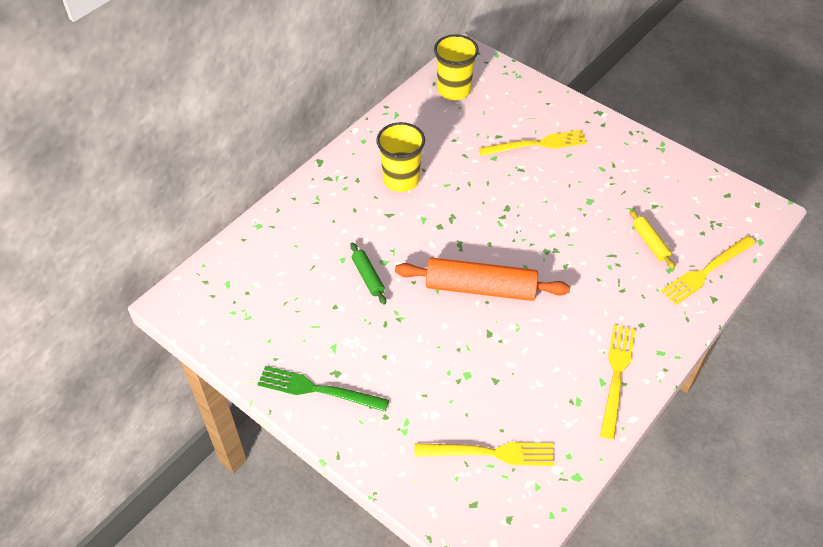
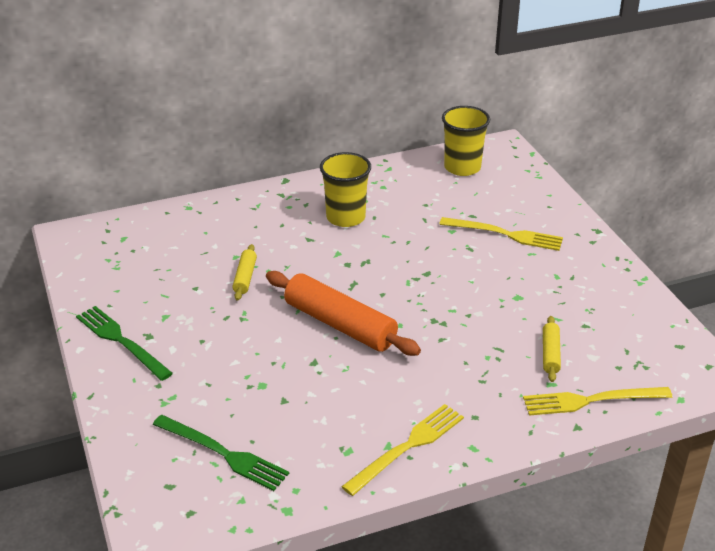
camera: 30 degrees right, 15 degrees down
(368, 277) = (245, 277): green rolling pin -> yellow rolling pin
(489, 453) = (223, 453): yellow fork -> green fork

